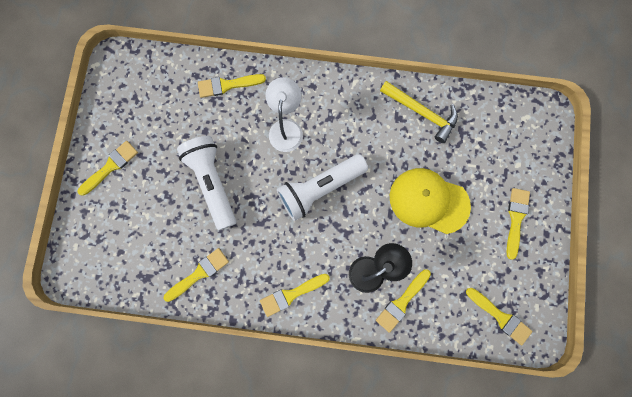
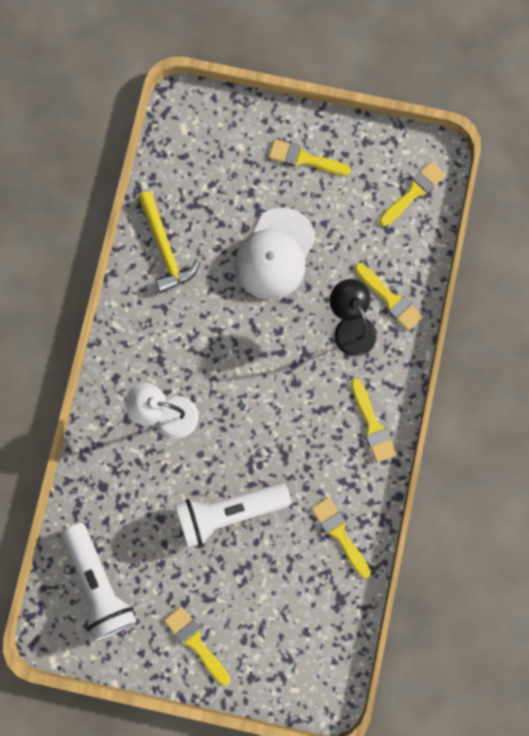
camera: 85 degrees left, 0 degrees up
(227, 85) = (102, 486): yellow brush -> none
(320, 189) = (248, 380): white flashlight -> white flashlight (99, 584)
(422, 113) = (165, 249): yellow hammer -> yellow hammer turned 120 degrees clockwise
(428, 201) = (275, 254): yellow cap -> white cap

